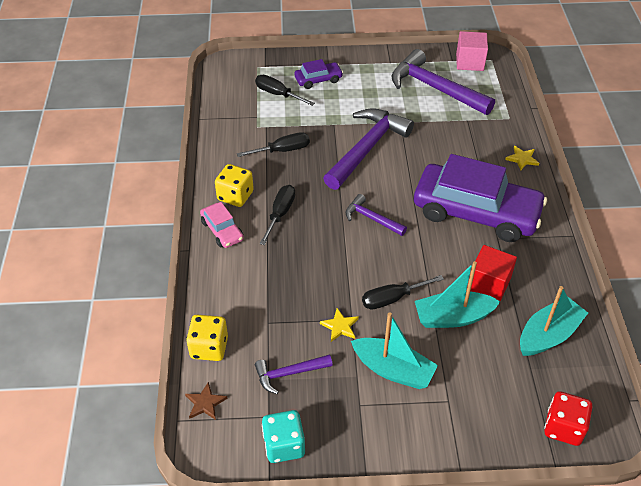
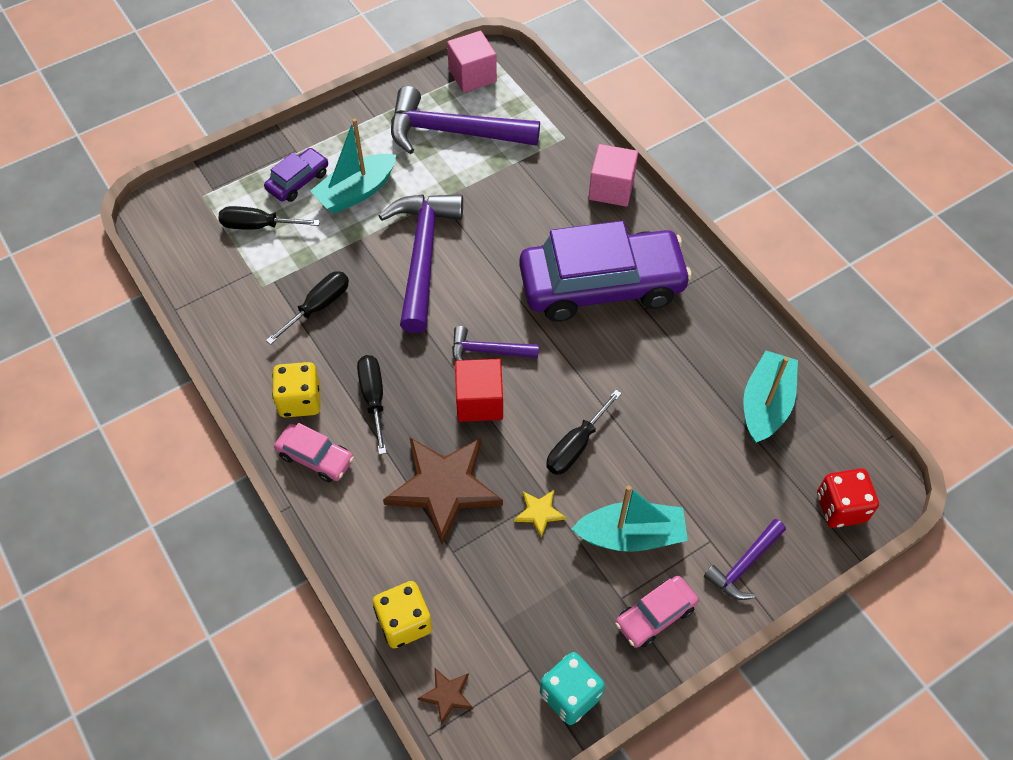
camera: 30 degrees left, 10 degrees up
(288, 283) = (444, 487): none -> brown star
(289, 373) = (520, 604): purple hammer -> purple hammer (744, 565)
(376, 427) = (655, 615): none -> pink car
(453, 317) = (655, 435): turquoise boat -> turquoise boat (356, 192)
(488, 284) = (669, 373): red cube -> red cube (479, 401)
(522, 159) = (611, 188): yellow star -> pink cube

